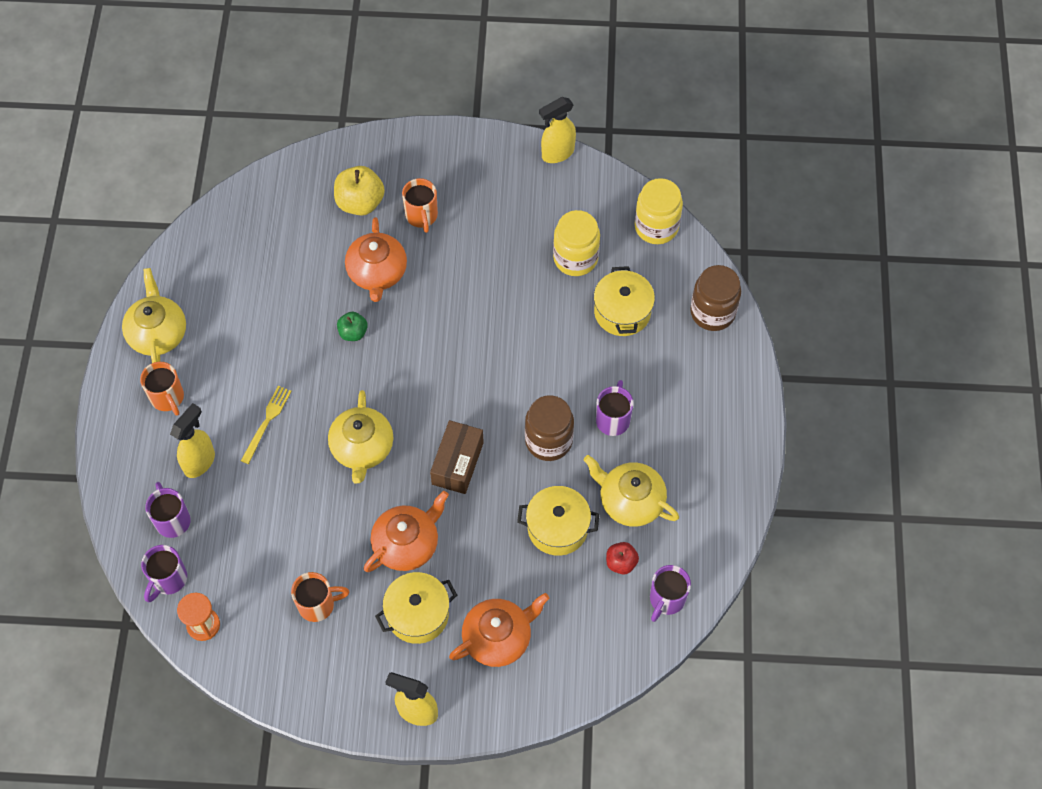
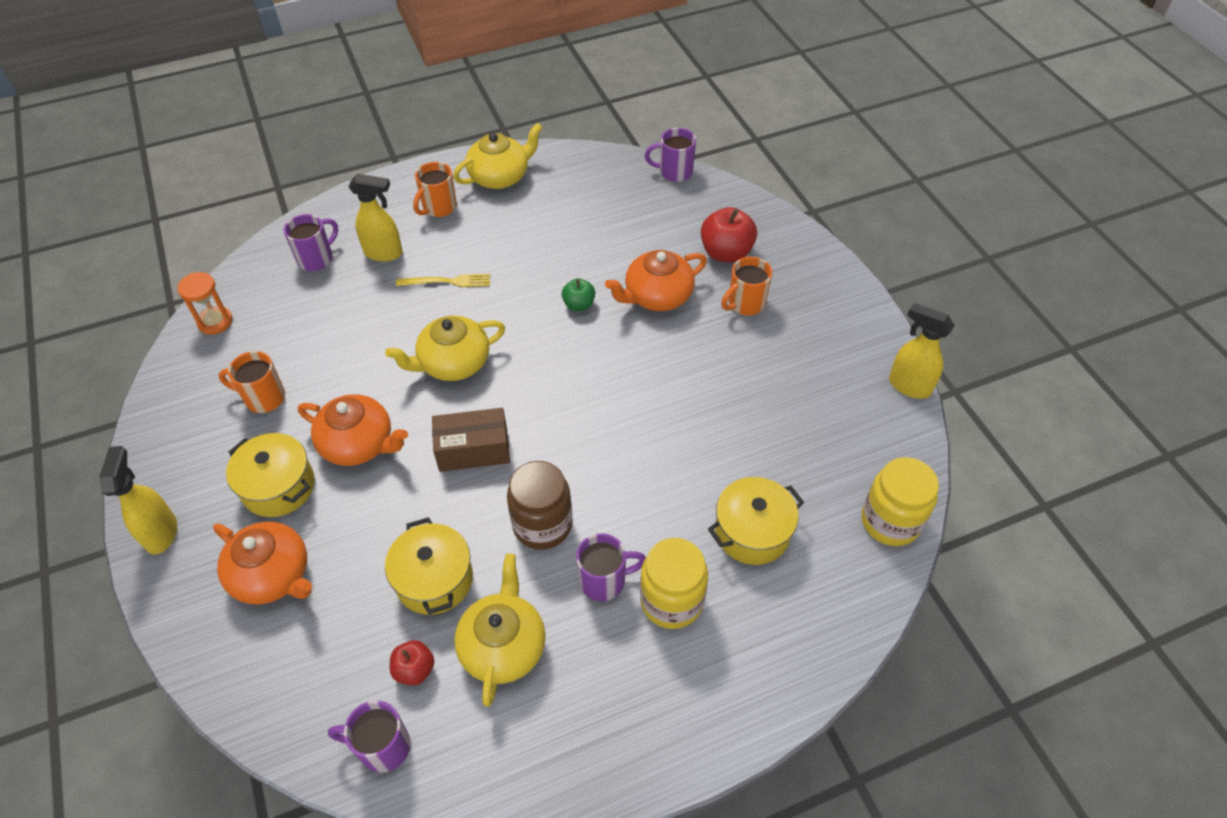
camera: 65 degrees right, 10 degrees down
(168, 580) = (254, 280): purple mug -> purple mug (674, 172)
(318, 604) = (263, 398): orange mug -> orange mug turned 135 degrees clockwise
(360, 202) = (726, 253): yellow apple -> red apple
(575, 258) = (790, 456): yellow jar -> yellow jar (671, 601)
(712, 312) = (816, 635): brown jar -> none

